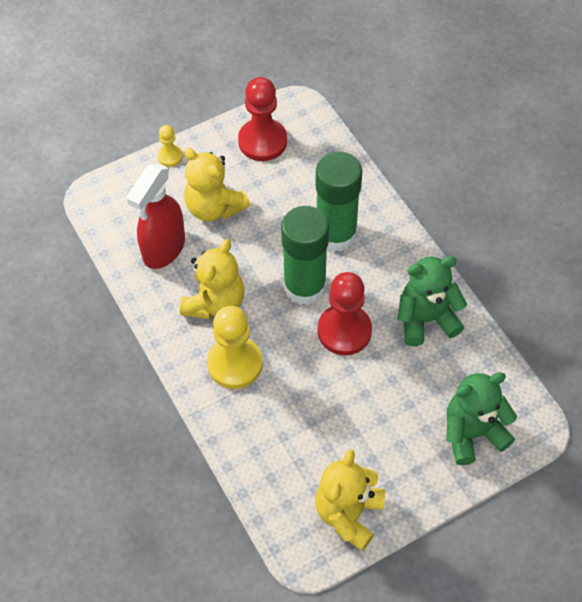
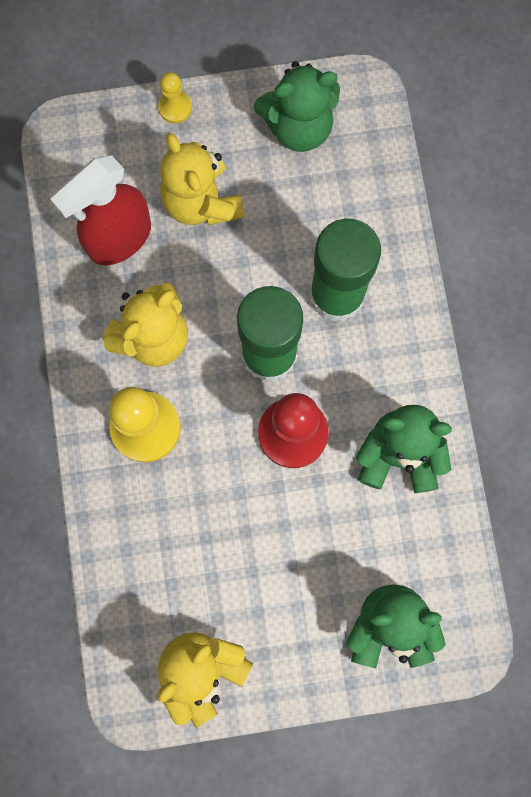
camera: 20 degrees right, 20 degrees up
(262, 141) = (298, 127): red pawn -> green teddy bear

